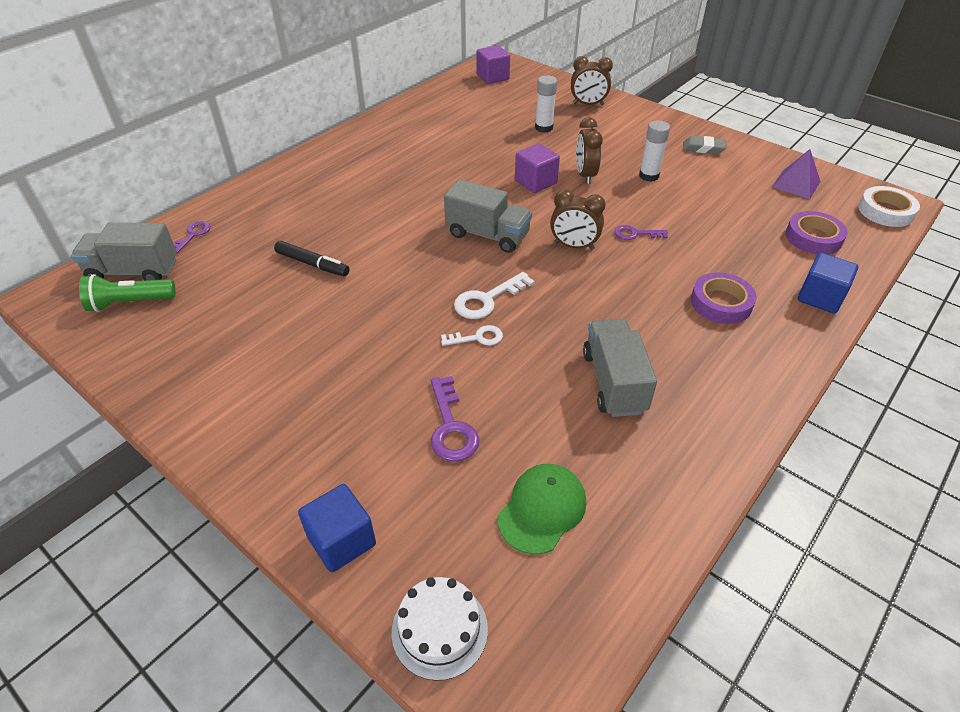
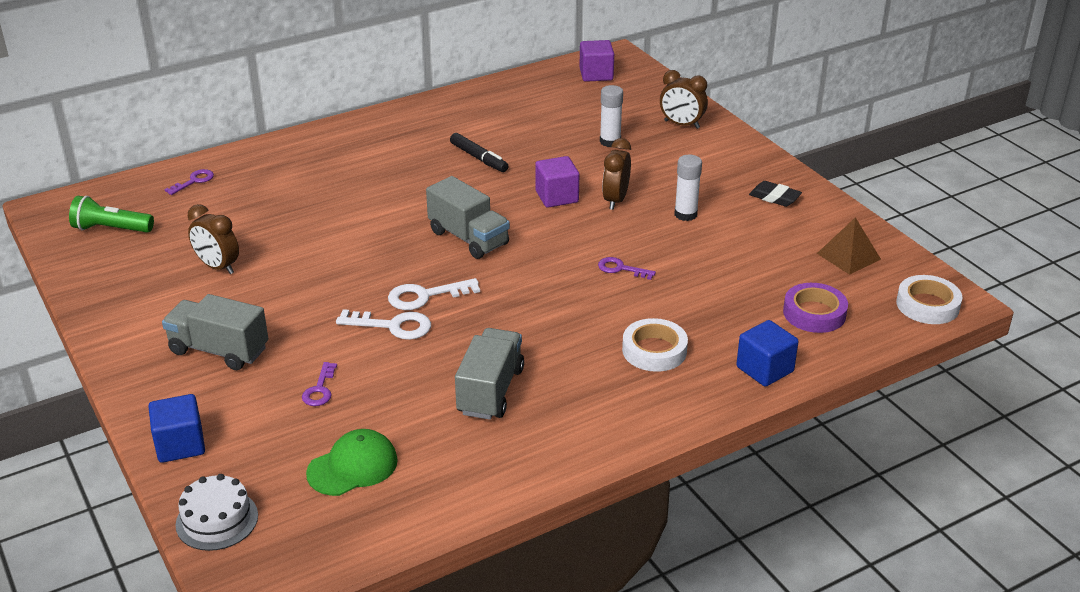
camera: 20 degrees right, 10 degrees down
(133, 271) = (127, 203): grey truck -> grey truck (219, 350)
(312, 264) = (285, 230): black marker -> black marker (479, 158)
(451, 427) = (319, 389): purple key -> purple key, size x0.65
(477, 338) = (393, 326): white key -> white key, size x1.54
(574, 246) = (547, 266): brown clock -> brown clock (217, 267)
(703, 148) = (774, 197): grey eraser -> black eraser
(721, 303) = (654, 350): purple tape -> white tape
(796, 184) = (848, 256): purple pyramid -> brown pyramid

